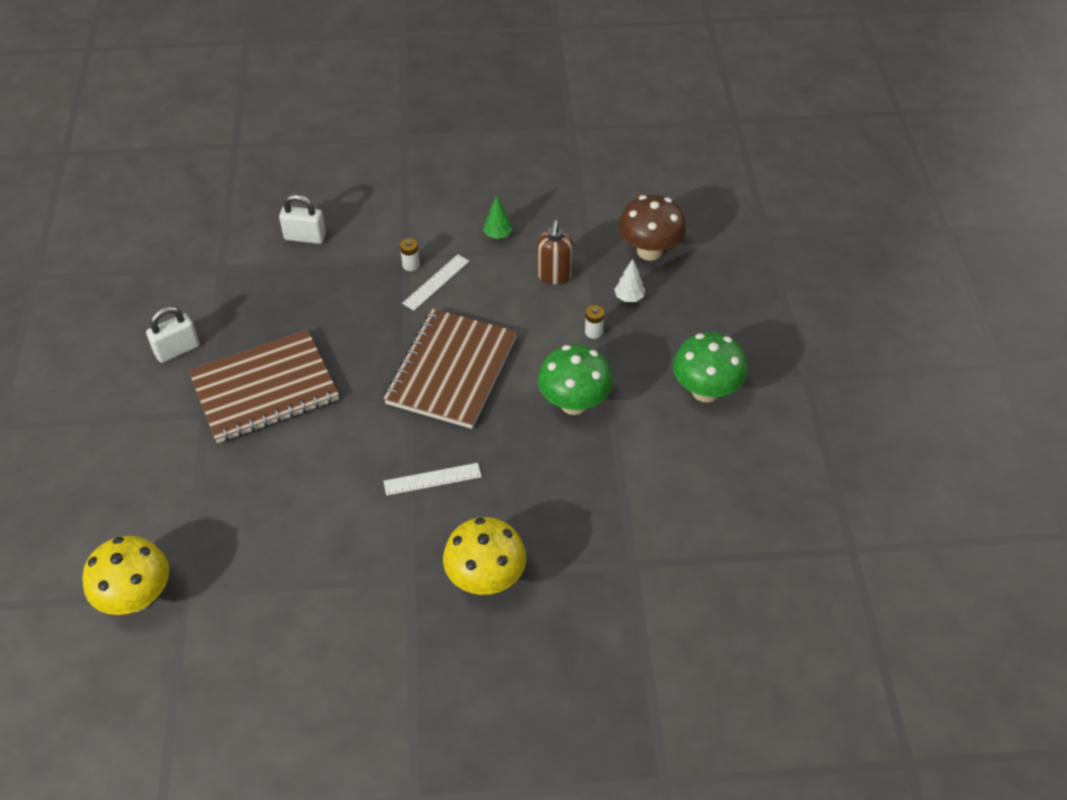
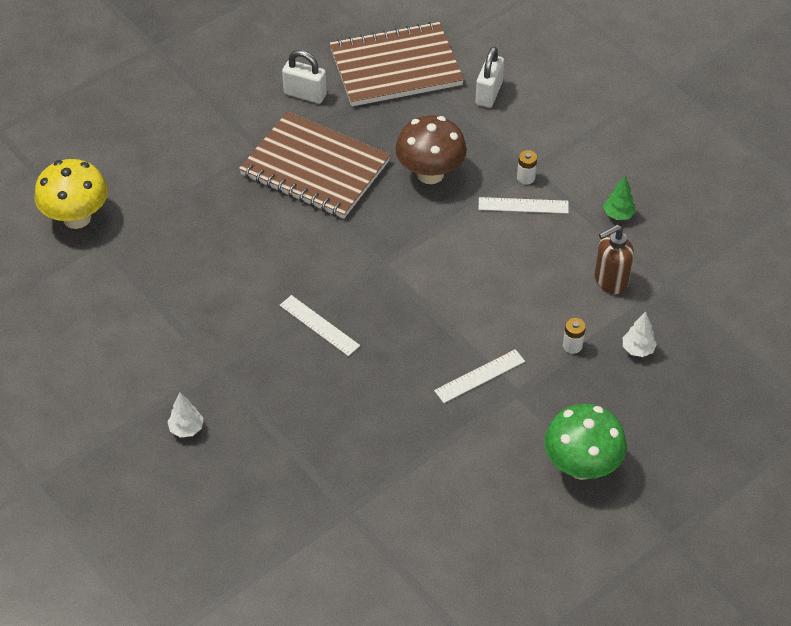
camera: 55 degrees right, 0 degrees up
(305, 237) = (489, 93): white padlock -> white padlock turned 45 degrees clockwise
(452, 371) = (438, 273): brown notebook -> brown notebook (396, 67)
(457, 637) = (186, 429): none -> white tree
(485, 578) = (254, 416): yellow mushroom -> none
(574, 403) = (479, 376): green mushroom -> white ruler
(649, 251) = (710, 334): brown mushroom -> brown mushroom (430, 174)

